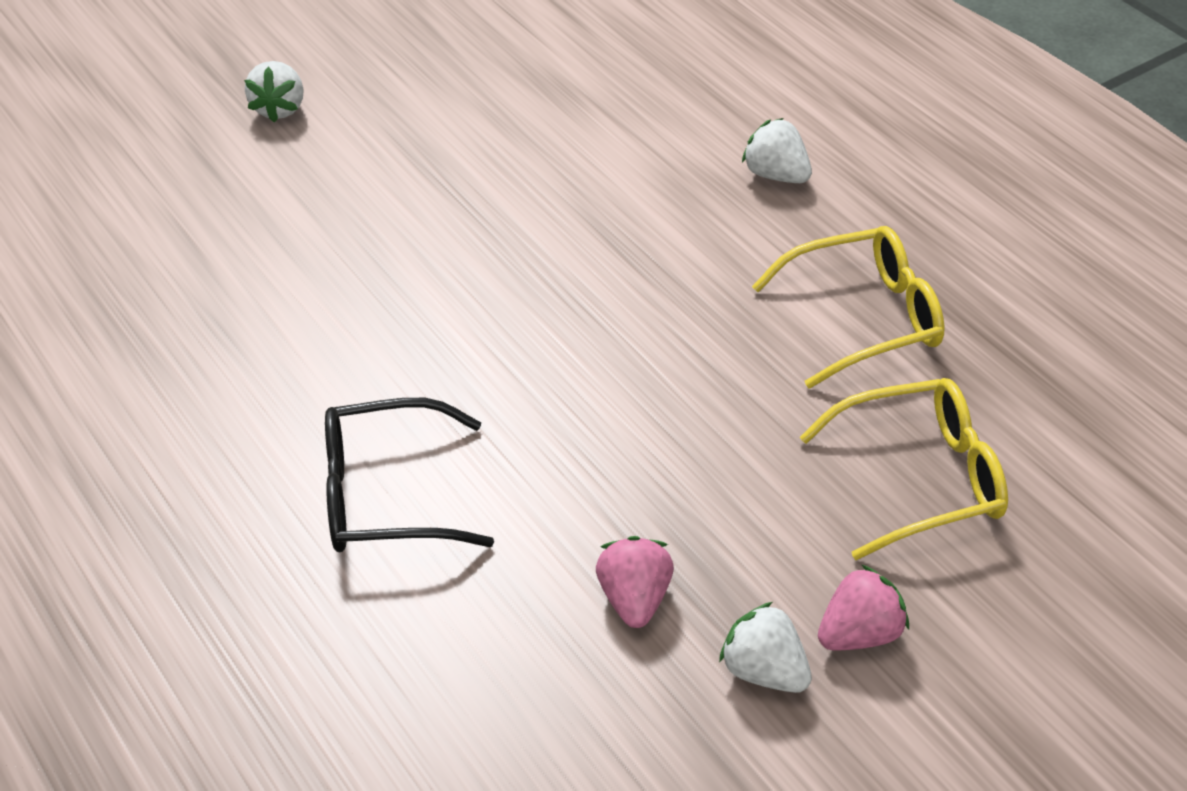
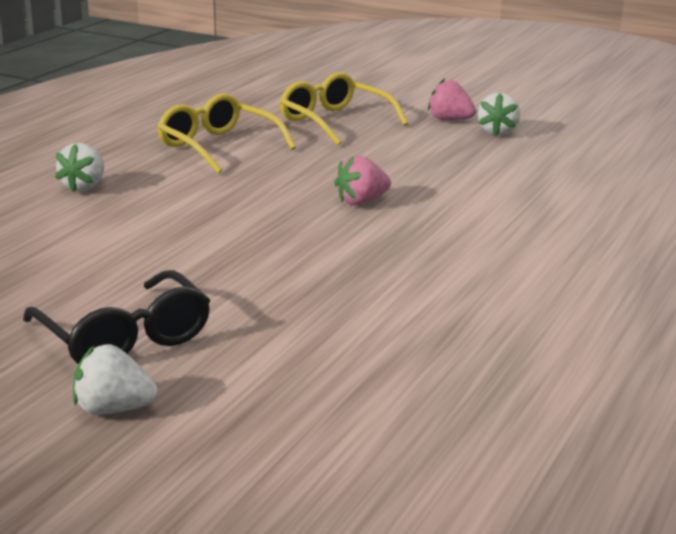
camera: 120 degrees left, 20 degrees down
(280, 109) = (113, 409): white strawberry -> white strawberry turned 150 degrees counterclockwise
(386, 496) = (518, 231): black glasses -> black glasses (124, 338)
(635, 600) = (496, 160): pink strawberry -> pink strawberry (361, 202)

